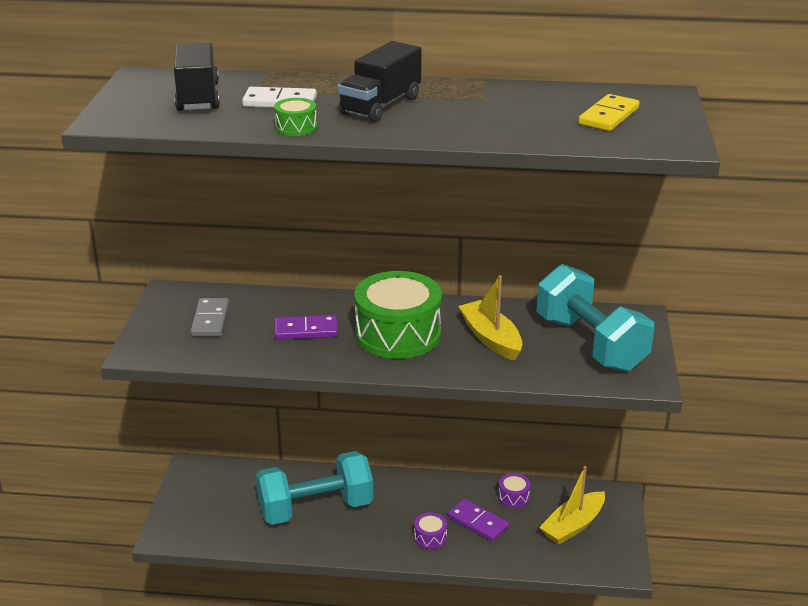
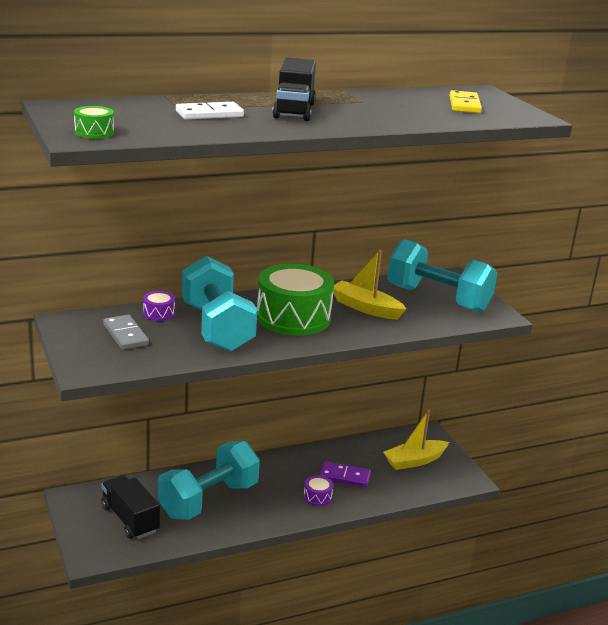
camera: 30 degrees left, 5 degrees down
(198, 97) = (133, 116): black truck -> black truck (130, 519)
(296, 127) = (251, 129): green drum -> green drum (94, 132)
(306, 330) = (216, 328): purple domino -> turquoise dumbbell
(513, 497) = (356, 452): purple drum -> purple drum (158, 313)
(573, 526) = (414, 461): yellow boat -> yellow boat turned 45 degrees clockwise

